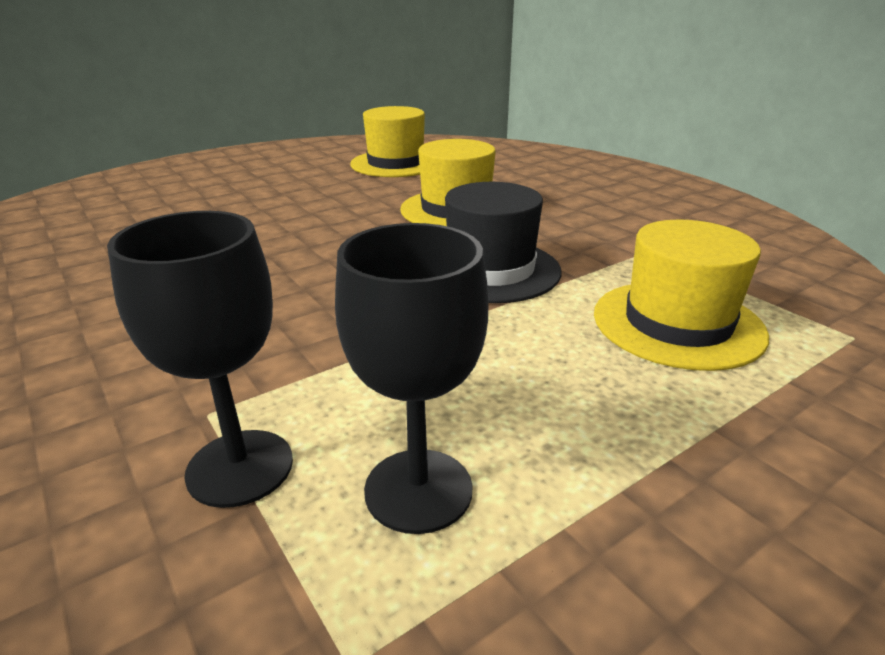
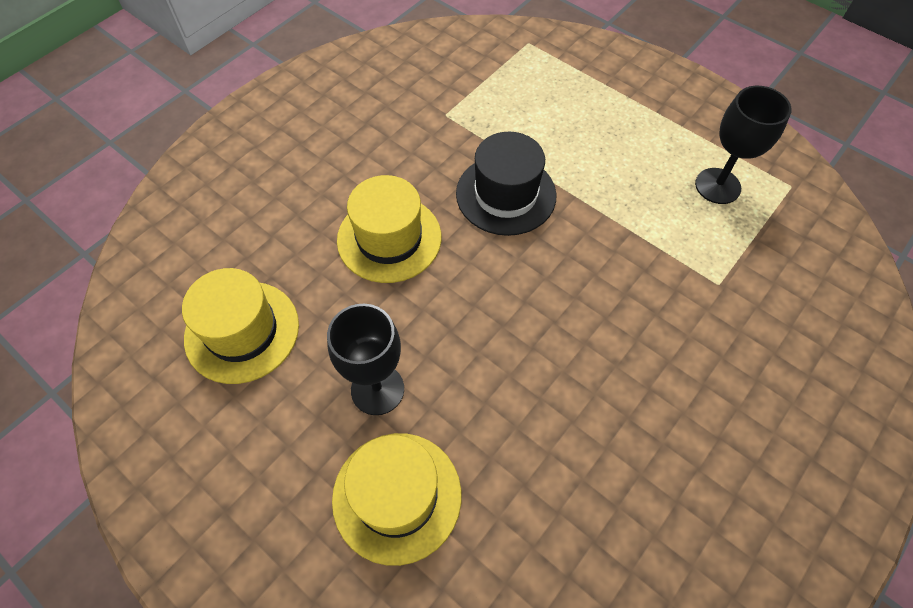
camera: 105 degrees left, 30 degrees up
(240, 467) = (742, 252): black goblet -> black goblet (377, 389)
(677, 323) = (543, 104): yellow hat -> yellow hat (397, 496)

